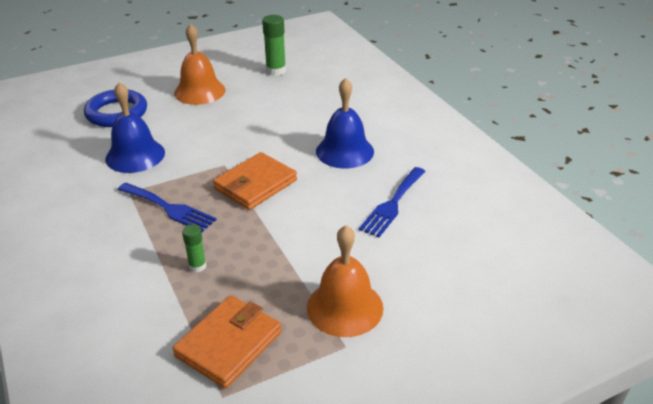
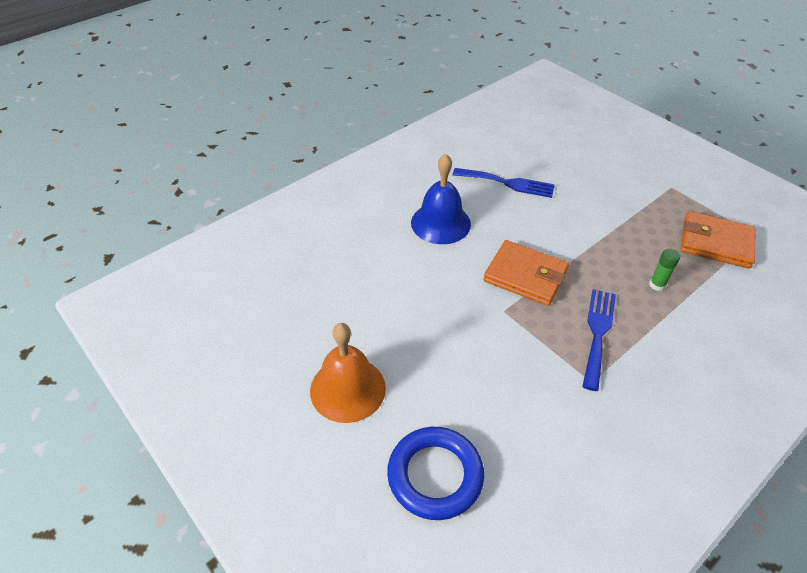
camera: 105 degrees left, 10 degrees up
(135, 155) = (525, 404): blue bell -> none
(276, 71) = (273, 317): green glue stick -> none
(345, 307) = (638, 192): orange bell -> none

